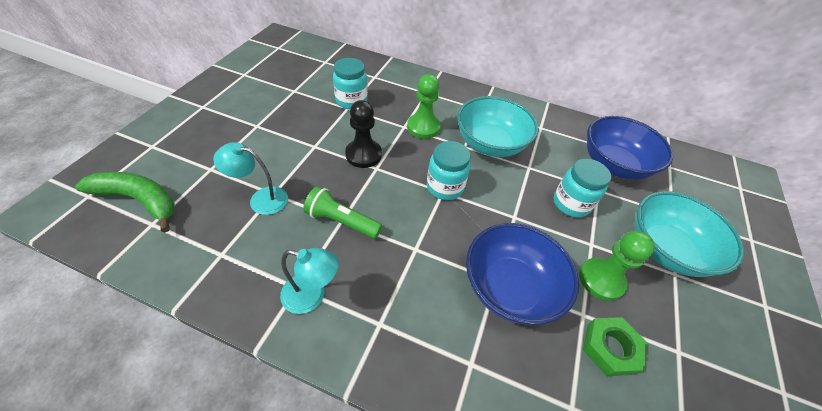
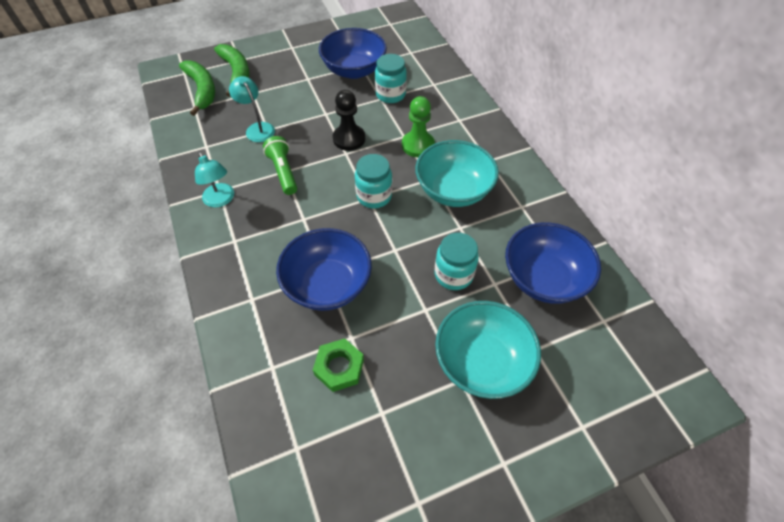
camera: 50 degrees right, 5 degrees up
(165, 160) = (236, 73): none -> green banana
(294, 97) = (354, 70): none -> blue bowl
(601, 280) = (396, 333): green pawn -> none

